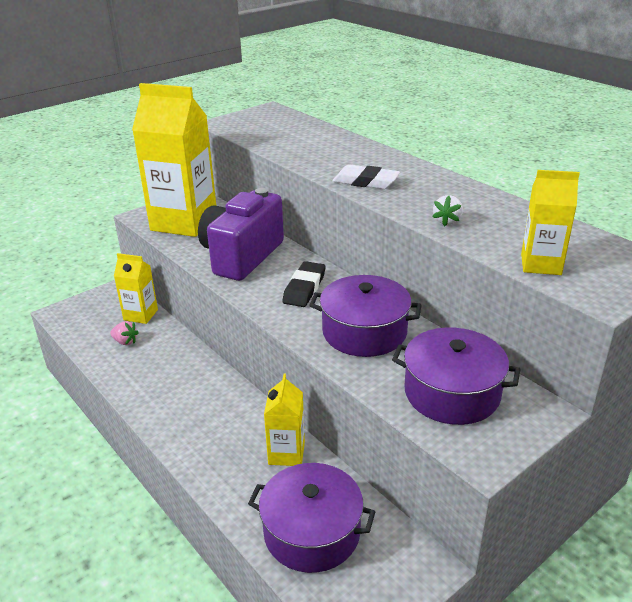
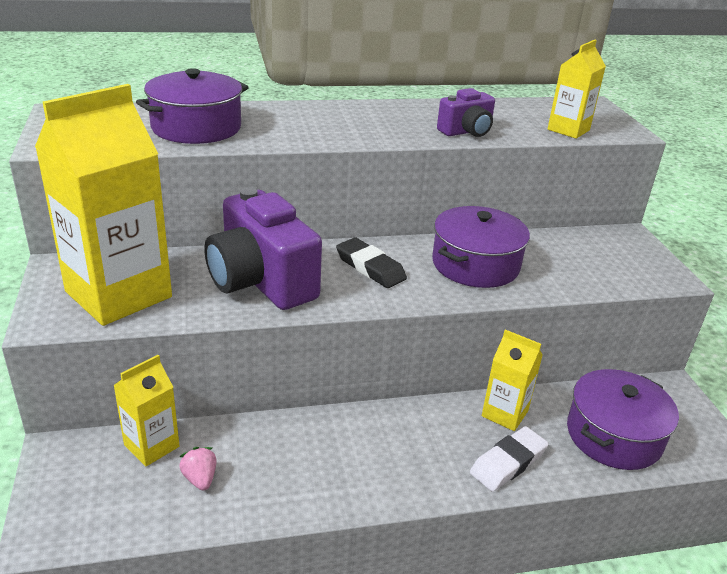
camera: 65 degrees left, 0 degrees up
(125, 341) = (200, 478): pink strawberry -> pink strawberry turned 75 degrees counterclockwise
(365, 182) = (346, 133): white eraser -> white eraser (508, 463)
(447, 221) = (466, 132): white strawberry -> purple camera
(452, 393) = (589, 259): purple pot -> purple pot (196, 127)

